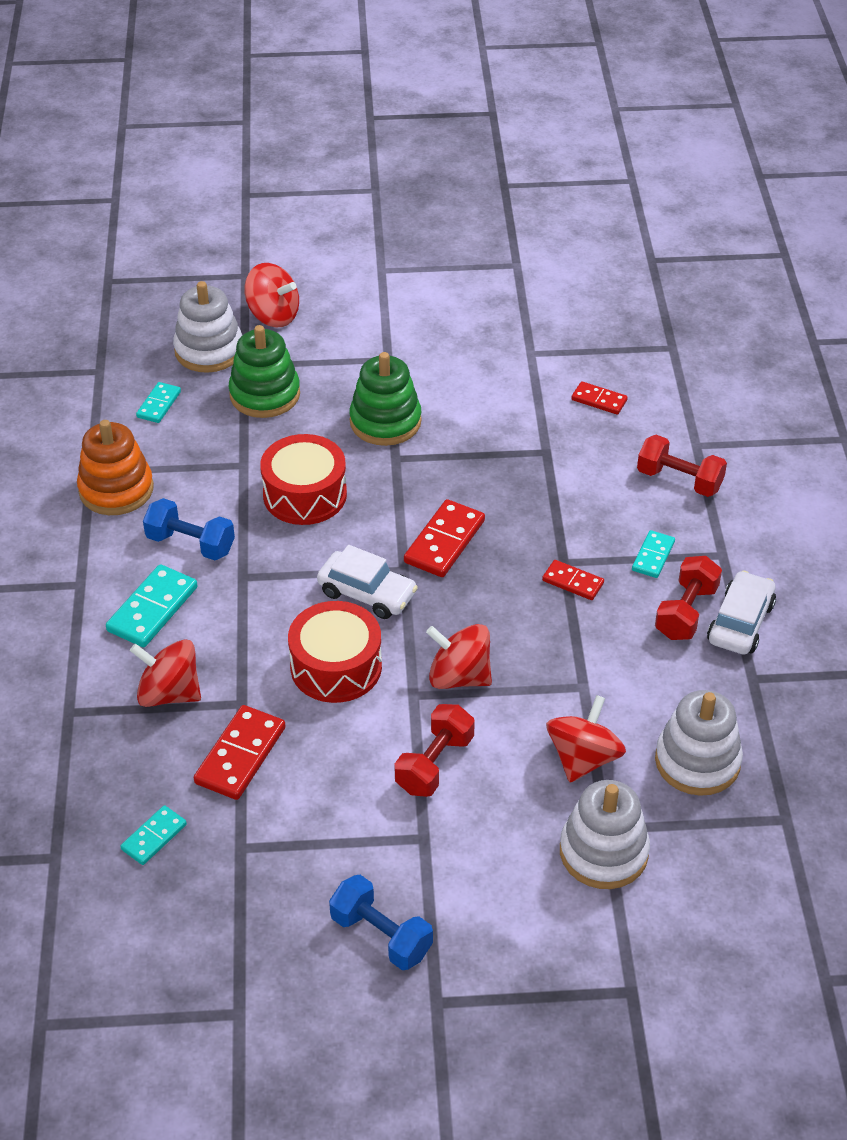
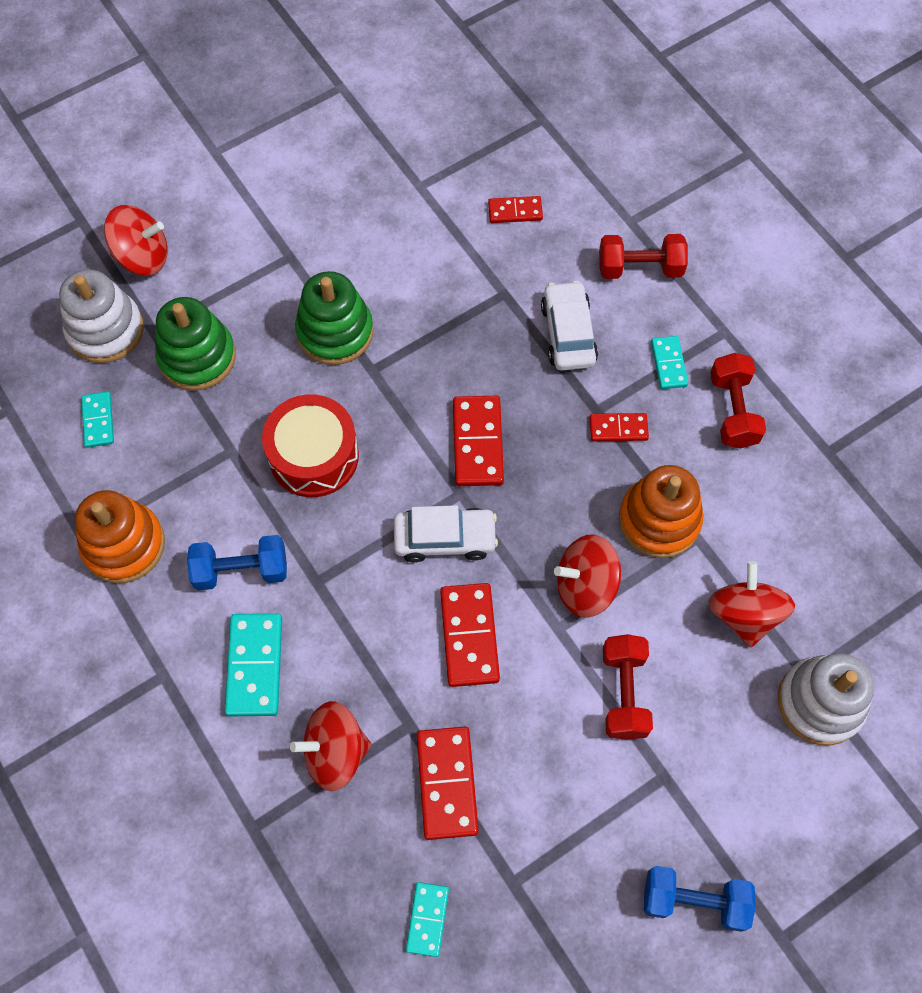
camera: 30 degrees left, 20 degrees up
(336, 666) = (469, 636): red drum -> red domino
(559, 660) = (659, 520): none -> orange stacking toy
(697, 761) = (837, 564): white stacking toy -> none
(740, 623) = (783, 398): white car -> white car (568, 333)

